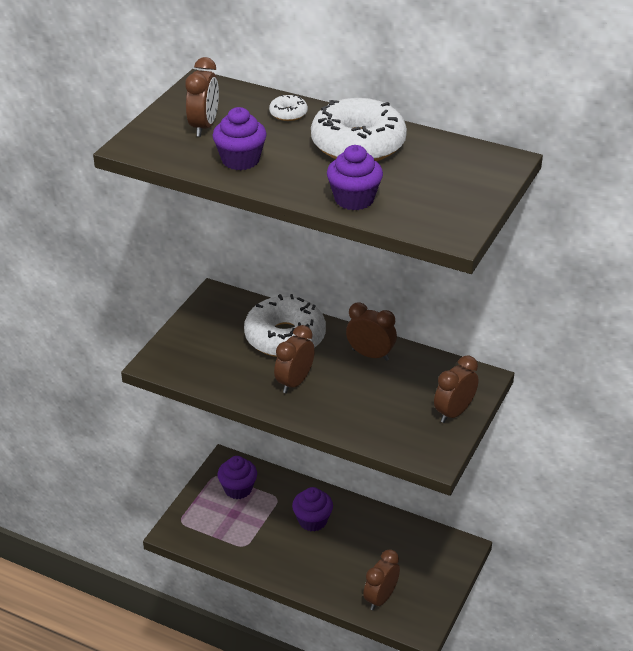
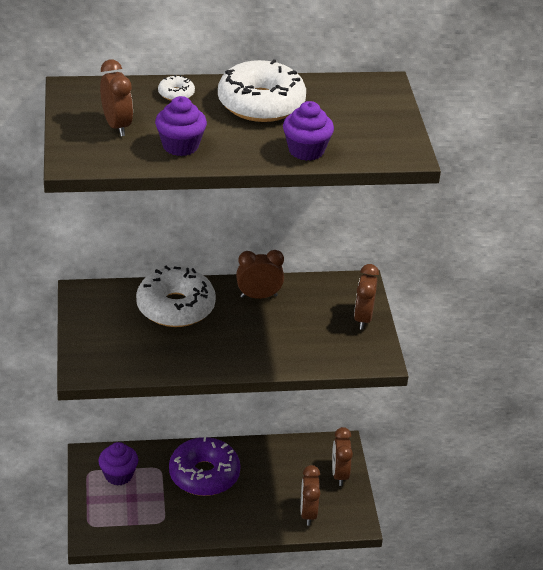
camera: 35 degrees left, 0 degrees up
(294, 382) = (217, 342): brown clock -> brown clock (339, 474)
(312, 521) = (204, 474): purple cupcake -> purple donut

